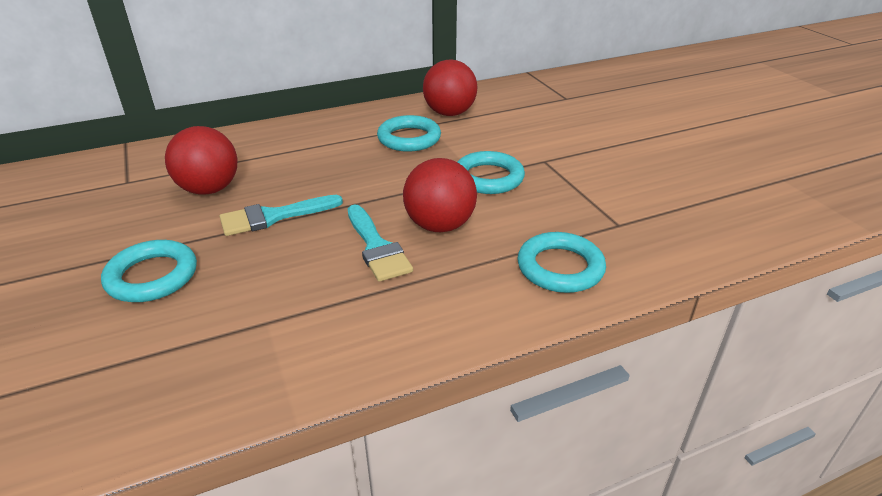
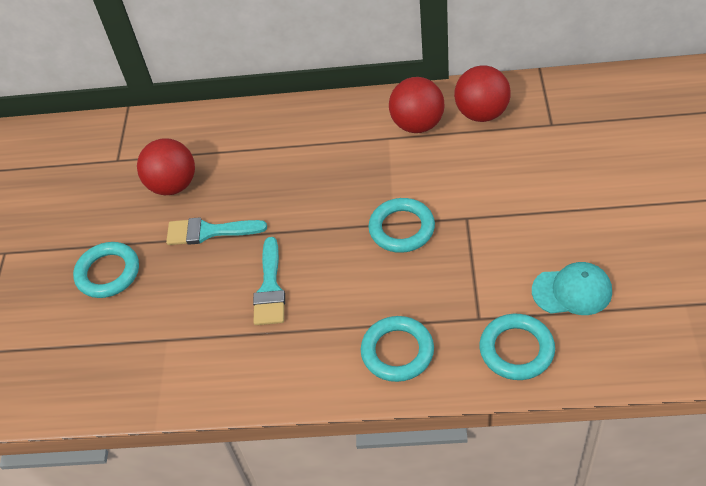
camera: 30 degrees right, 15 degrees up
(409, 138) = (360, 155): turquoise ring -> turquoise ring (516, 350)
(439, 225) = (329, 277): red ball -> red ball (482, 113)
(683, 189) = (572, 291): none -> turquoise cap

